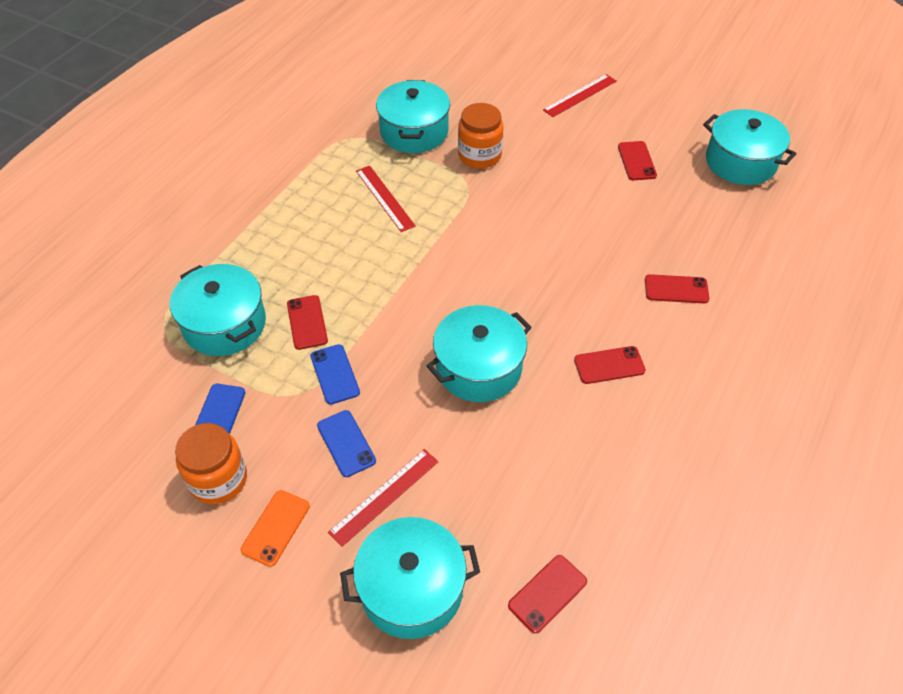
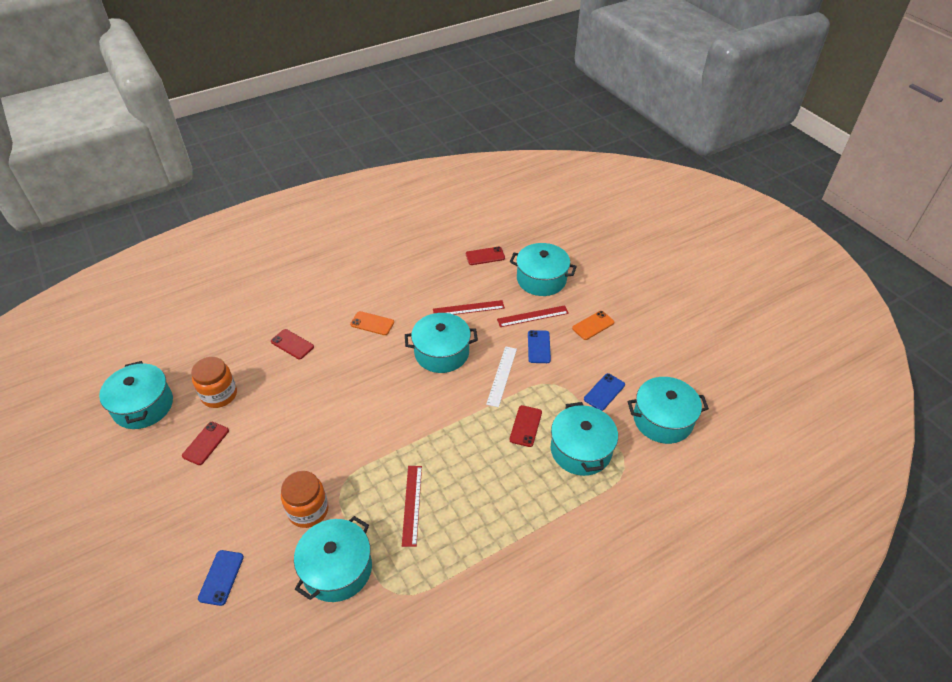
camera: 150 degrees left, 5 degrees down
(123, 411) = (662, 420): none -> turquoise pot
(218, 479) = (615, 358): orange jar -> orange jar (219, 395)
(335, 374) = (525, 385): blue phone -> blue phone (221, 577)
(374, 373) = (502, 376): none -> white ruler
(580, 95) = (166, 535): red ruler -> red ruler (468, 308)
(609, 365) = (372, 323): red phone -> orange phone

